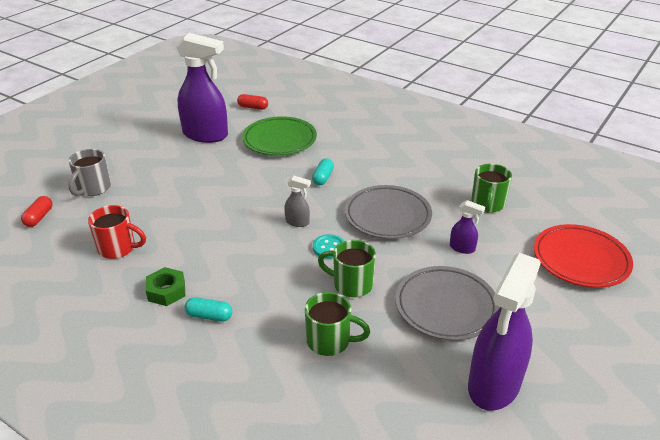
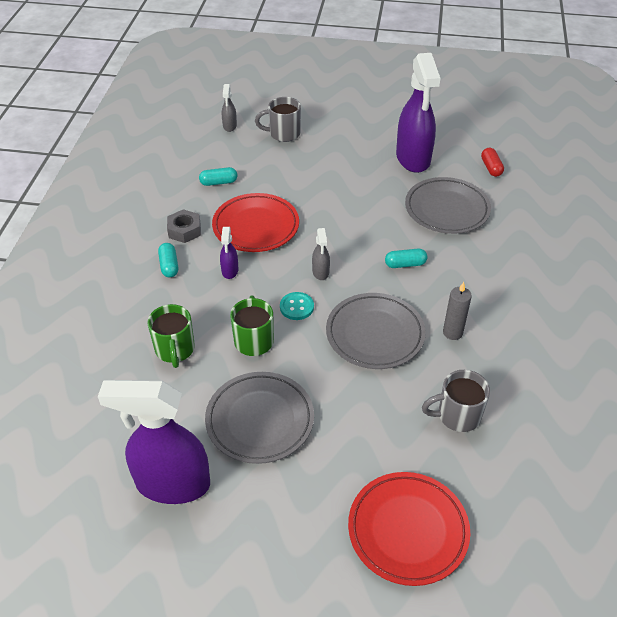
camera: 65 degrees right, 10 degrees up
(39, 217) = (229, 126): red capsule -> grey spray bottle
(118, 248) = (218, 182): red mug -> turquoise capsule
(166, 291) = (184, 230): green nut -> grey nut
(206, 242) = (256, 226): none -> red plate
(279, 140) = (446, 209): green plate -> grey plate
(409, 180) = (452, 332): none -> grey candle
(462, 248) = (360, 411): purple spray bottle -> purple spray bottle (230, 271)
(487, 204) = (457, 415): green mug -> grey mug

